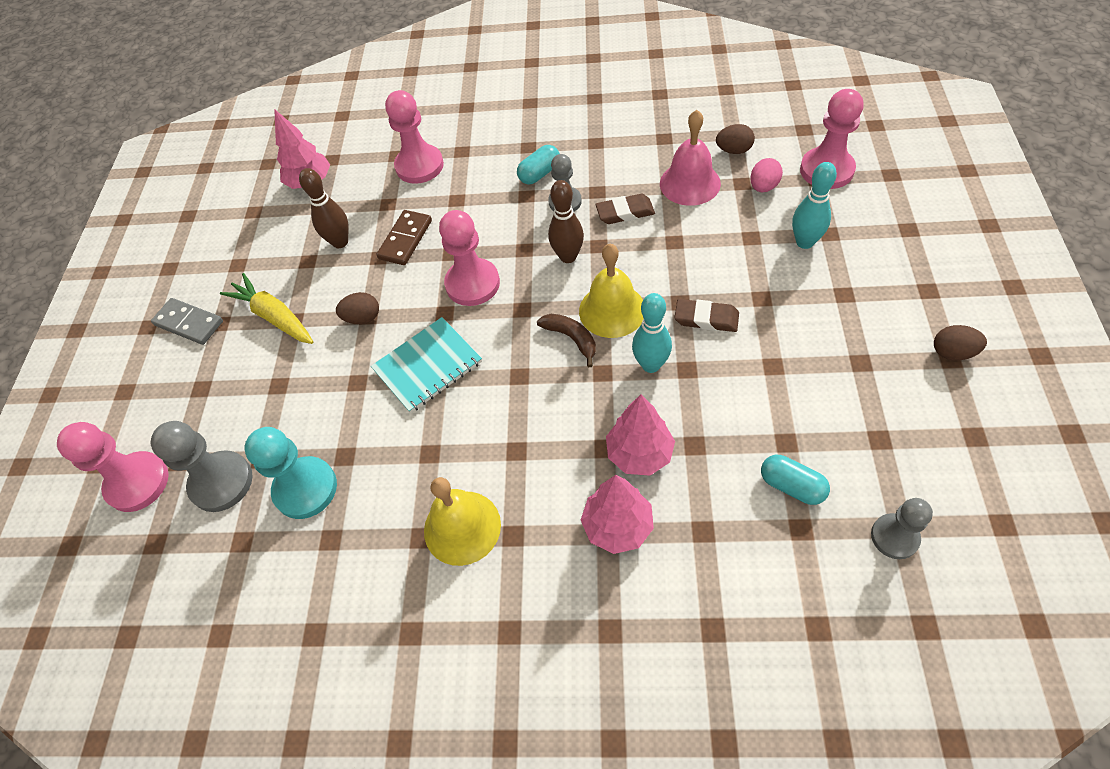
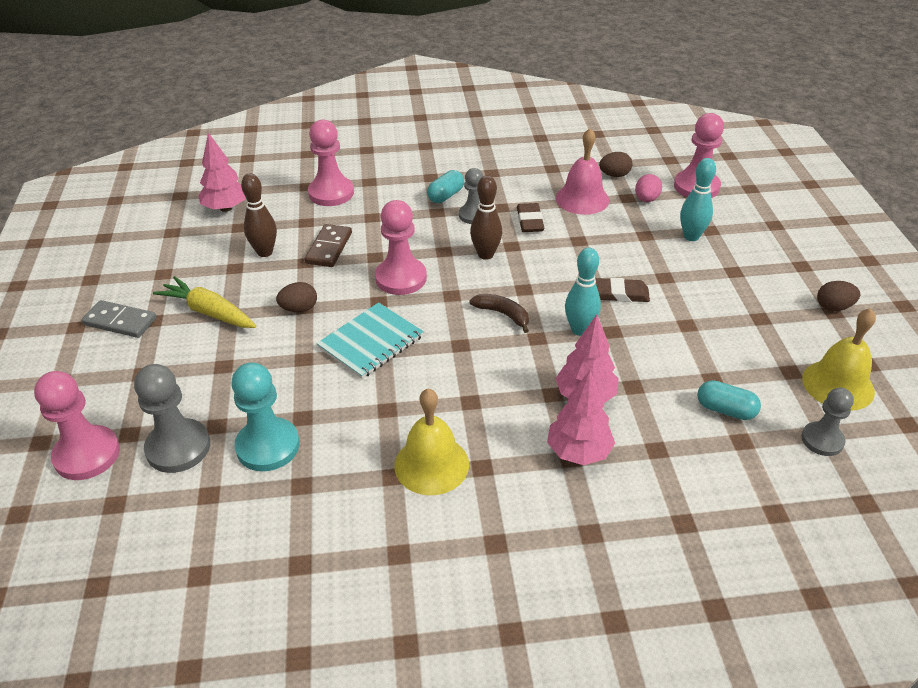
camera: 15 degrees left, 15 degrees down
(612, 310) = (535, 292): yellow bell -> yellow bell (838, 385)
(625, 212) = (530, 221): brown eraser -> brown eraser turned 75 degrees counterclockwise

